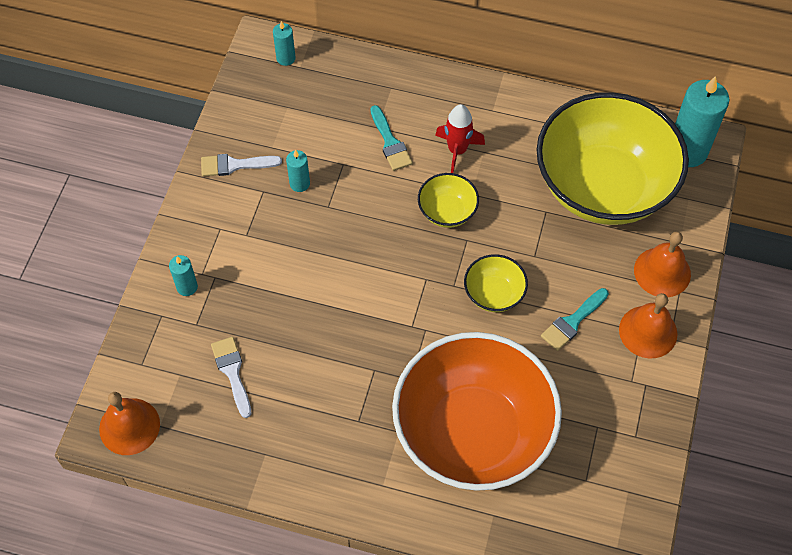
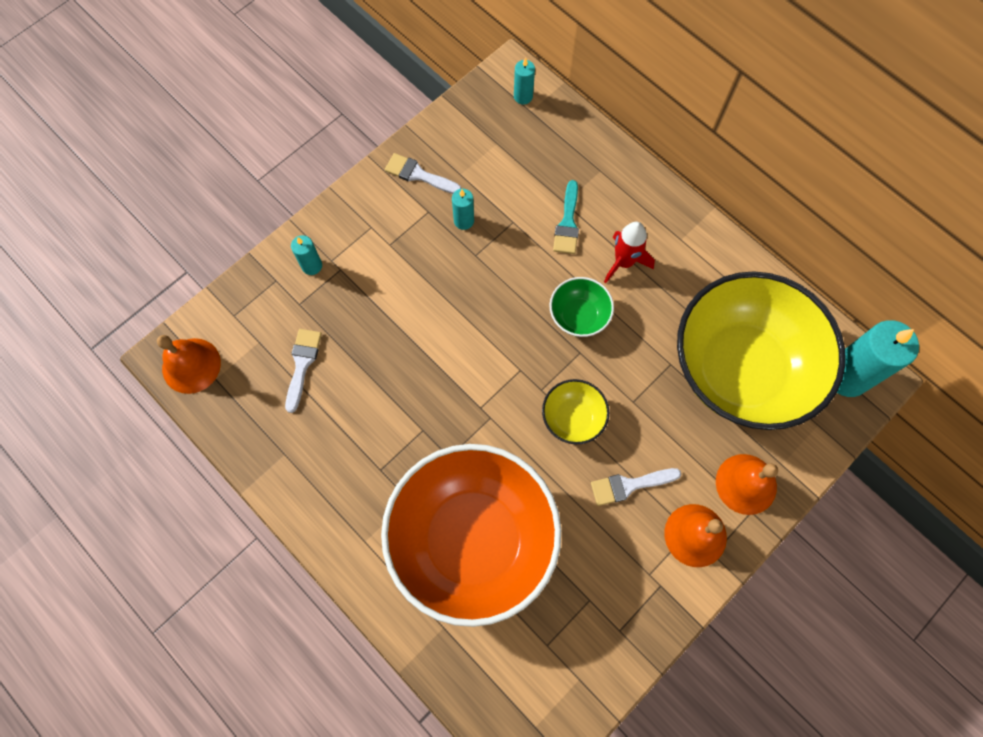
camera: 30 degrees right, 10 degrees up
(447, 211) = (579, 316): yellow bowl -> green bowl
(572, 322) = (629, 485): turquoise brush -> white brush

